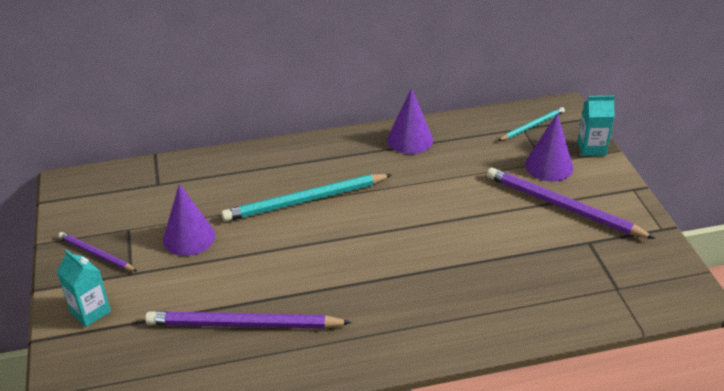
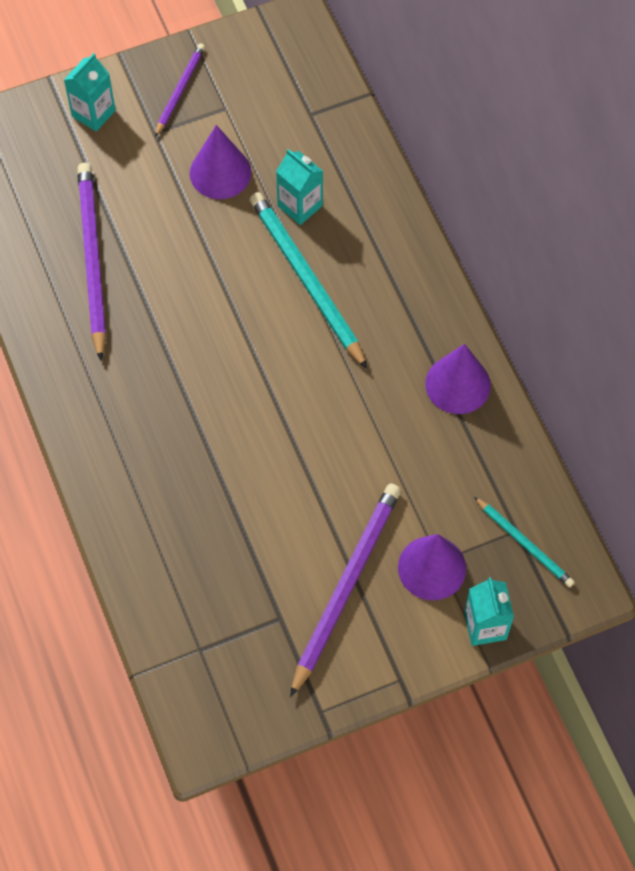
camera: 80 degrees right, 25 degrees up
(238, 197) = (300, 206): none -> turquoise carton

